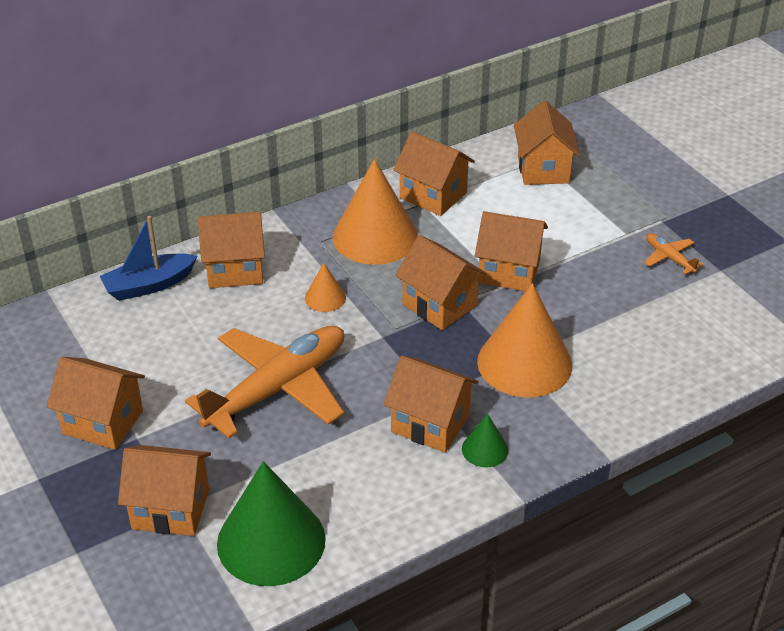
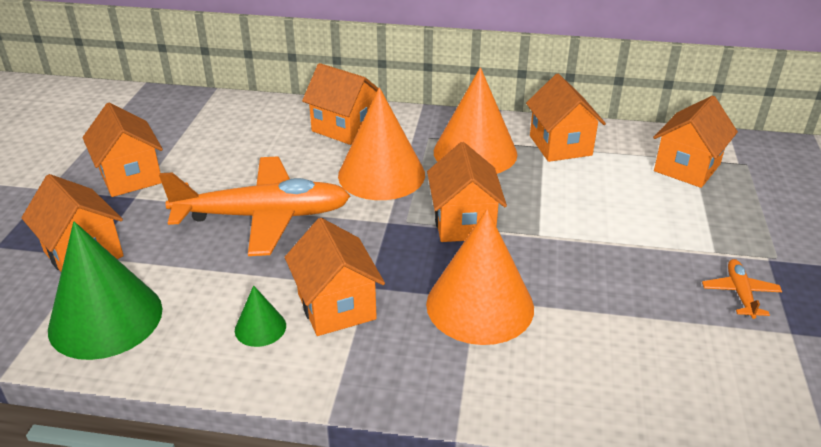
camera: 40 degrees right, 5 degrees down
(149, 285) = (277, 112): blue boat -> none
(325, 297) = (381, 174): orange cone -> orange cone, size x2.17
(485, 449) = (352, 354): green cone -> green cone (260, 328)
(509, 272) = (557, 228): orange house -> none

